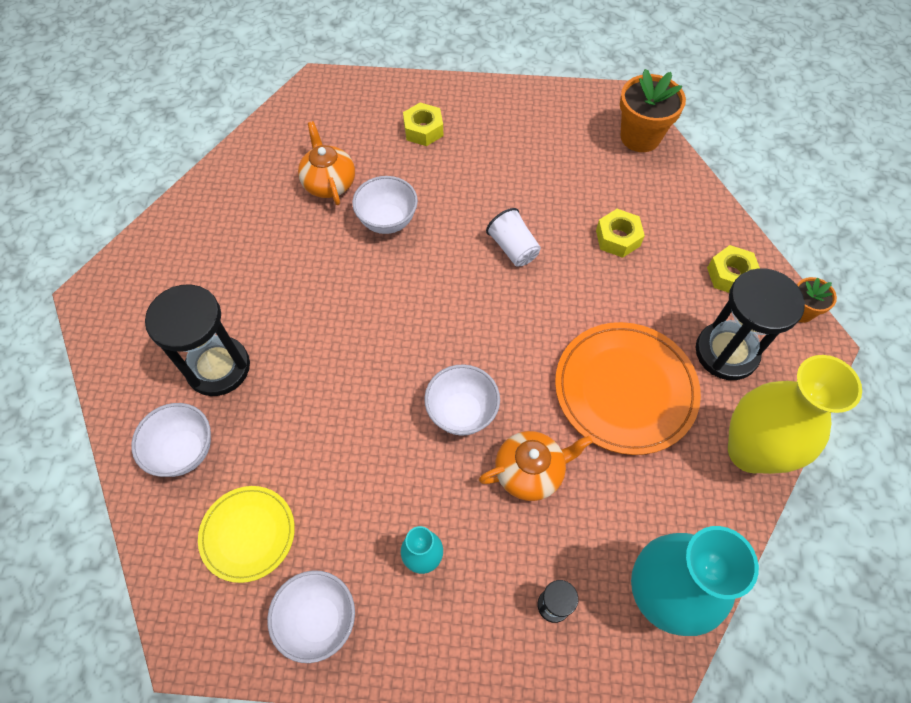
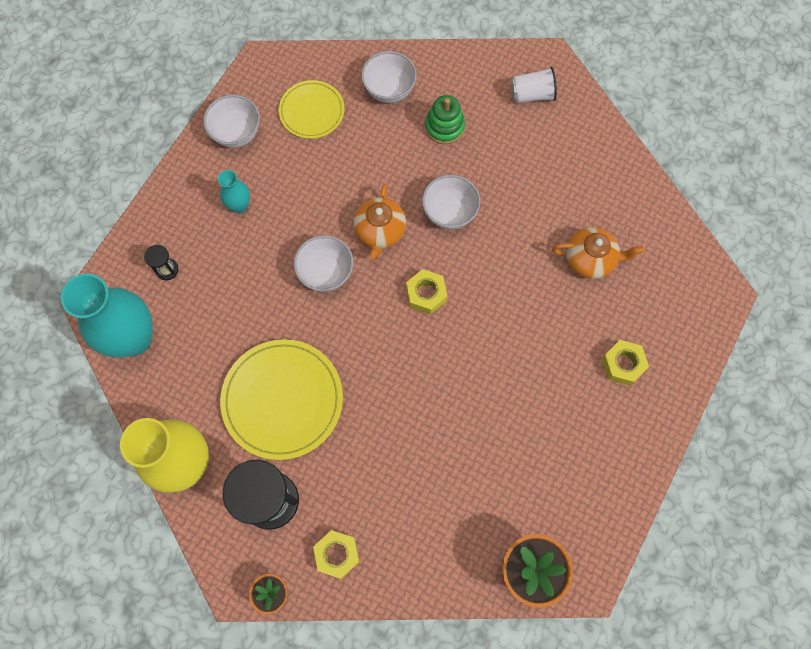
camera: 115 degrees right, 10 degrees up
(218, 367) = (444, 127): black hourglass -> green stacking toy
(387, 221) = (527, 291): white bowl -> white bowl (449, 213)
(513, 248) = (452, 380): white cup -> white cup (532, 94)
(530, 472) = (258, 298): orange teapot -> orange teapot (380, 231)
(617, 238) = (421, 476): yellow nut -> yellow nut (426, 294)
(625, 389) = (282, 400): orange plate -> yellow plate

